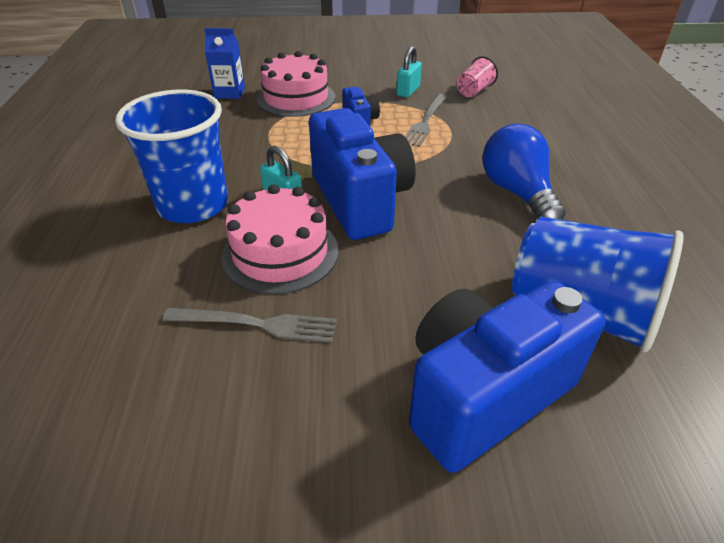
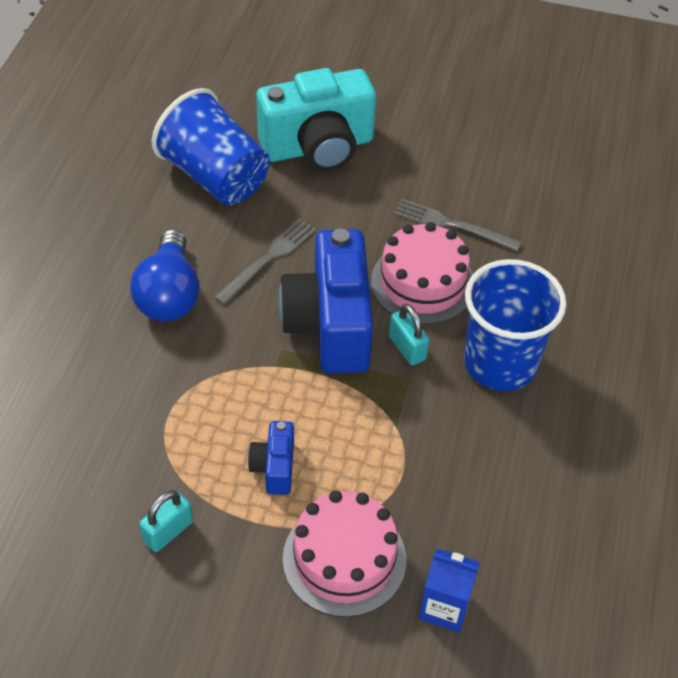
camera: 165 degrees left, 10 degrees up
(425, 121) = (188, 444): grey fork -> grey fork (268, 259)
(474, 91) = (72, 502): pink cup -> none
(483, 395) = (318, 147): blue camera -> turquoise camera

